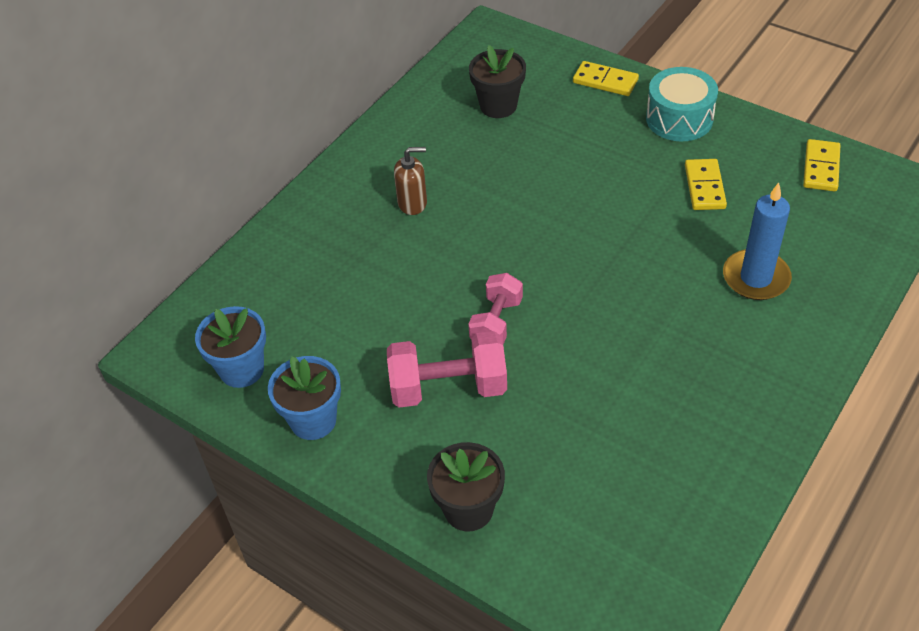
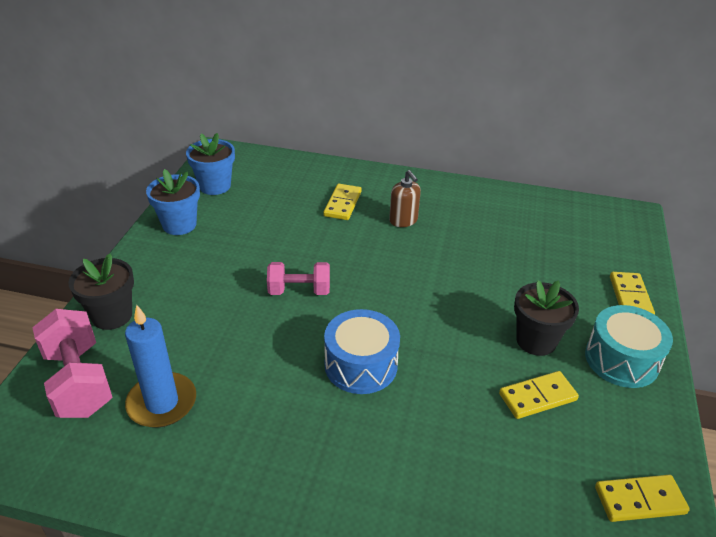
camera: 65 degrees right, 10 degrees down
(352, 248) = (342, 204): none -> yellow domino
(448, 388) = (225, 280): pink dumbbell -> pink dumbbell (79, 381)
(498, 106) = (543, 239): black flower pot -> black flower pot (536, 341)
(626, 297) = (361, 365): none -> blue drum
(756, 278) = (432, 462): blue candle -> blue candle (162, 403)

